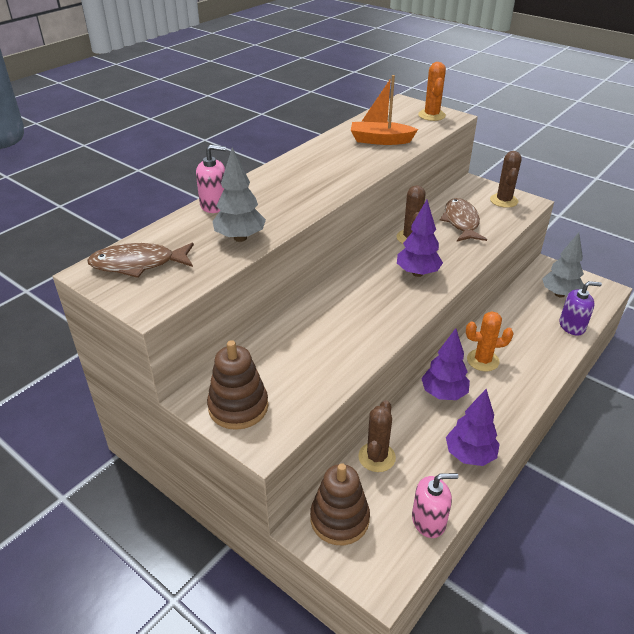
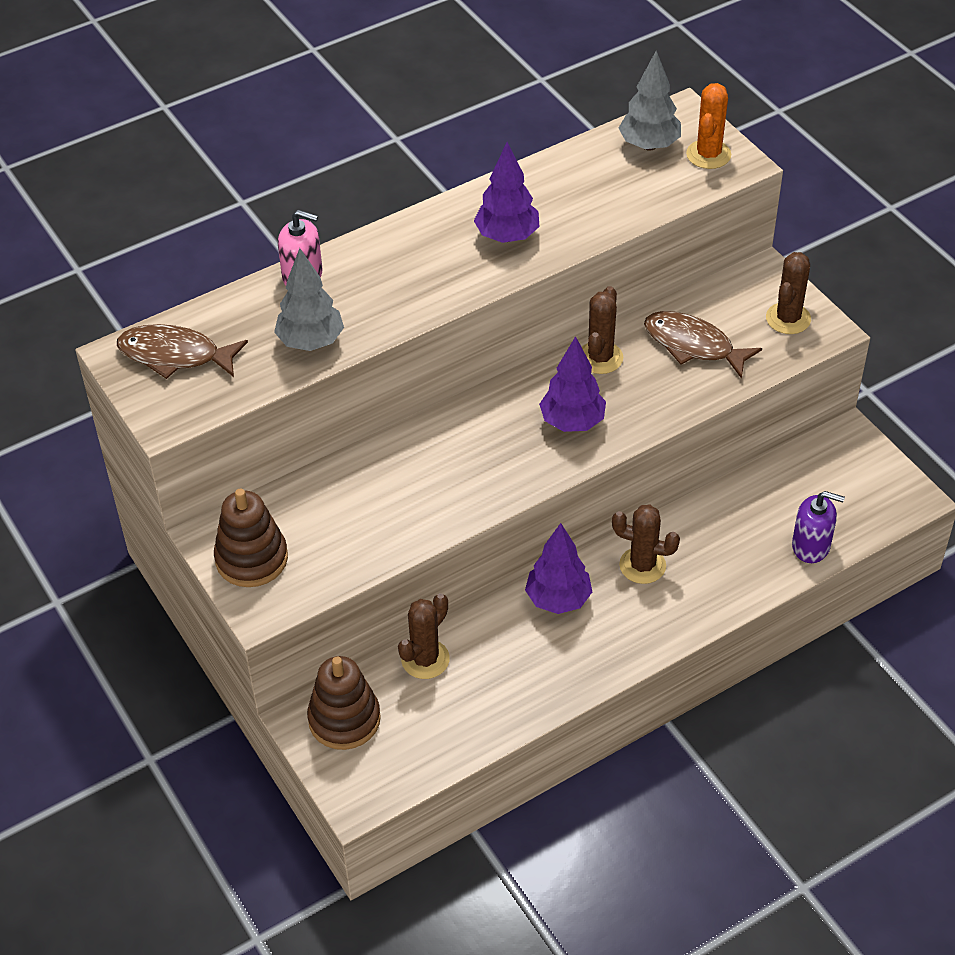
camera: 20 degrees right, 10 degrees up
(380, 140) = (594, 196): orange boat -> none
(429, 520) = (446, 750): pink soap dispenser -> none
(461, 222) = (693, 345): brown fish -> brown fish turned 75 degrees counterclockwise
(469, 455) = (542, 689): purple tree -> purple tree (507, 236)
(482, 360) = (642, 565): orange cactus -> brown cactus
(559, 294) = (831, 488): grey tree -> grey tree (649, 145)

